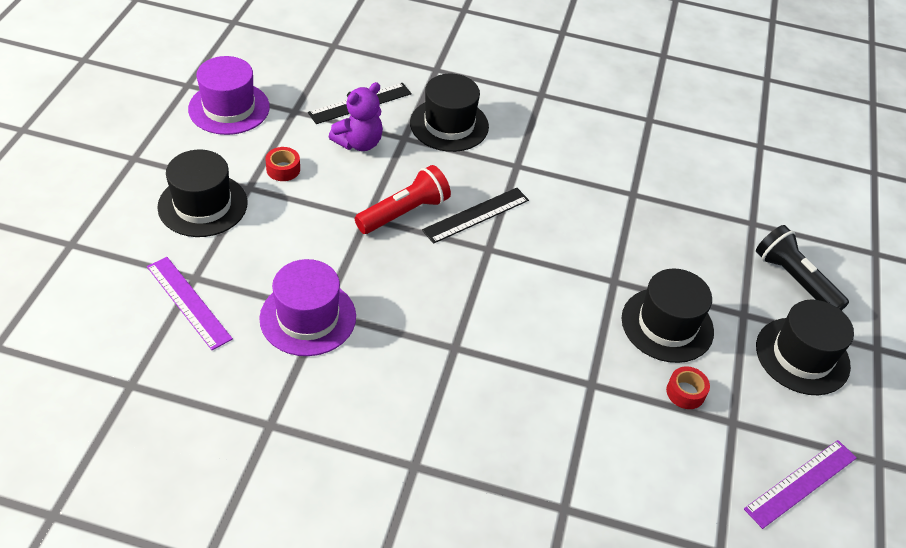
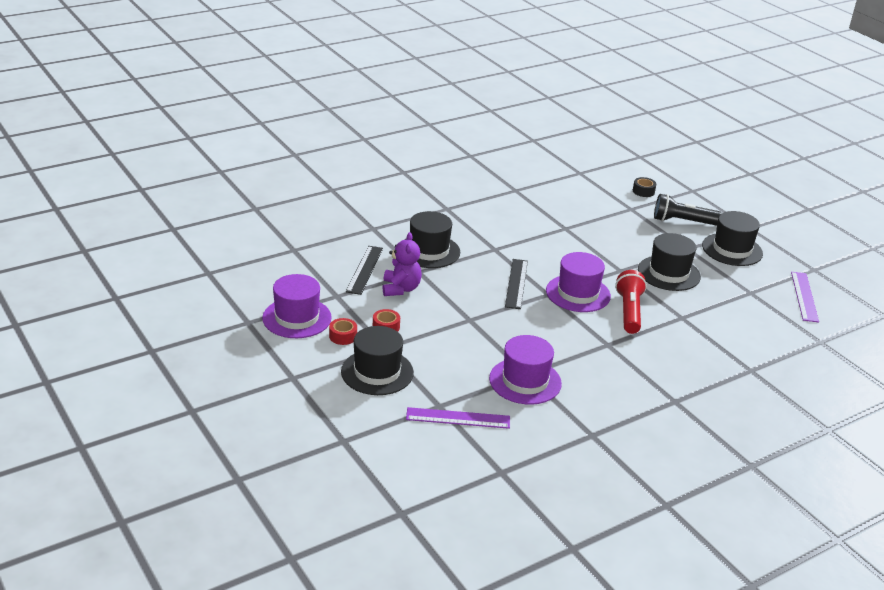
camera: 45 degrees left, 15 degrees down
(404, 212) = (482, 305): red flashlight -> red flashlight (629, 311)
(521, 271) = (578, 293): none -> purple hat
(685, 392) = (717, 294): red tape -> red tape (343, 336)
(805, 214) = (643, 191): none -> black tape

